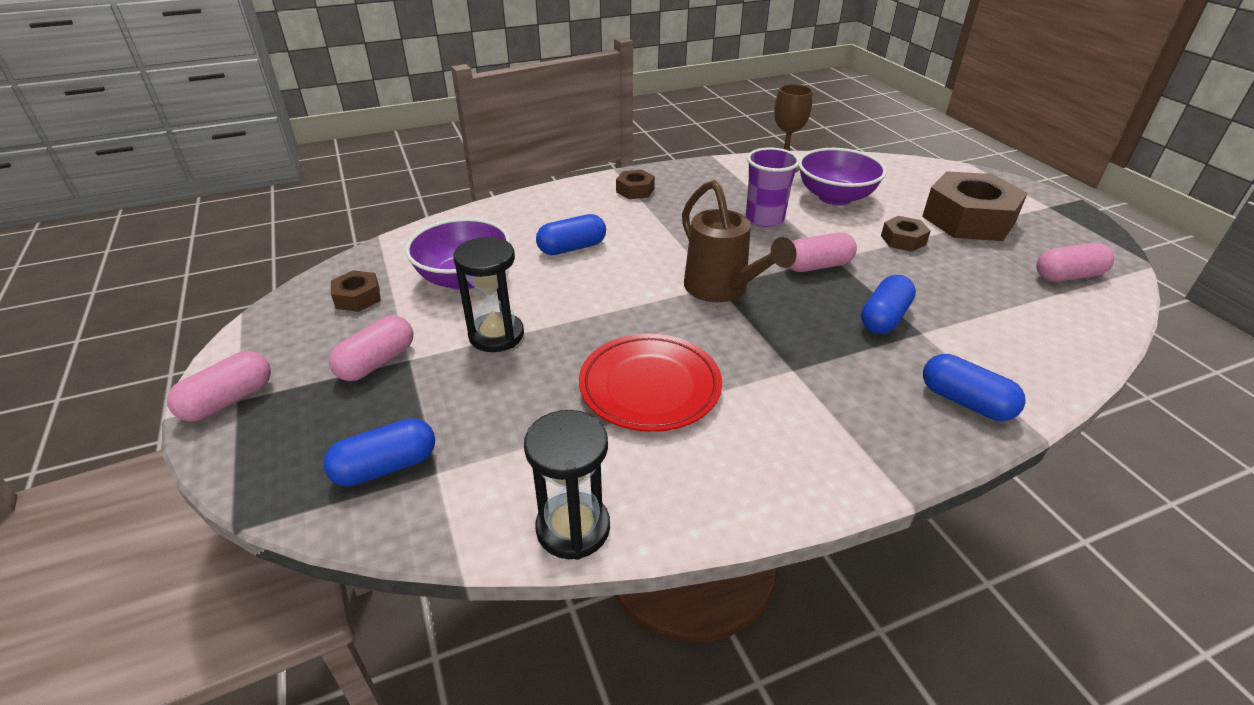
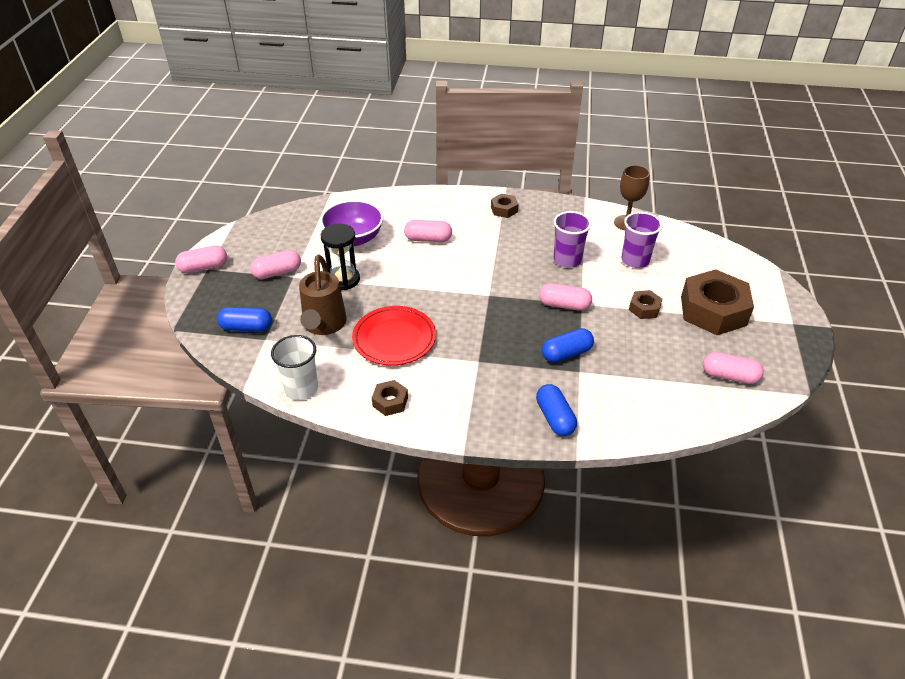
camera: 30 degrees right, 5 degrees up
(358, 297) = (293, 231): brown nut -> brown nut (390, 402)
(572, 248) = (428, 239): blue capsule -> pink capsule
(573, 528) = (301, 389): black hourglass -> white cup
(722, 290) = (488, 299): brown watering can -> brown watering can (323, 326)
(835, 197) = (635, 260): purple bowl -> purple cup

